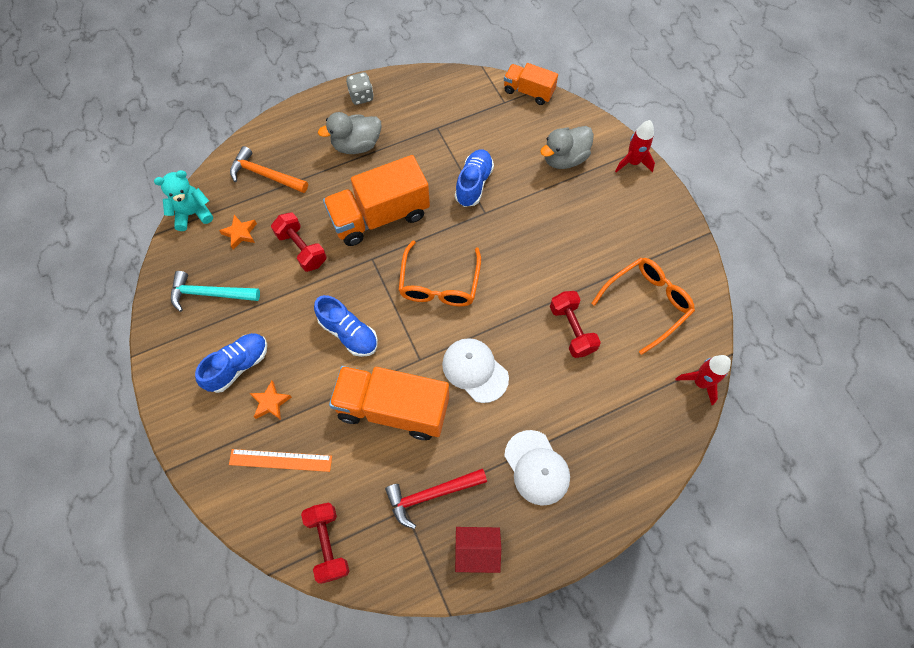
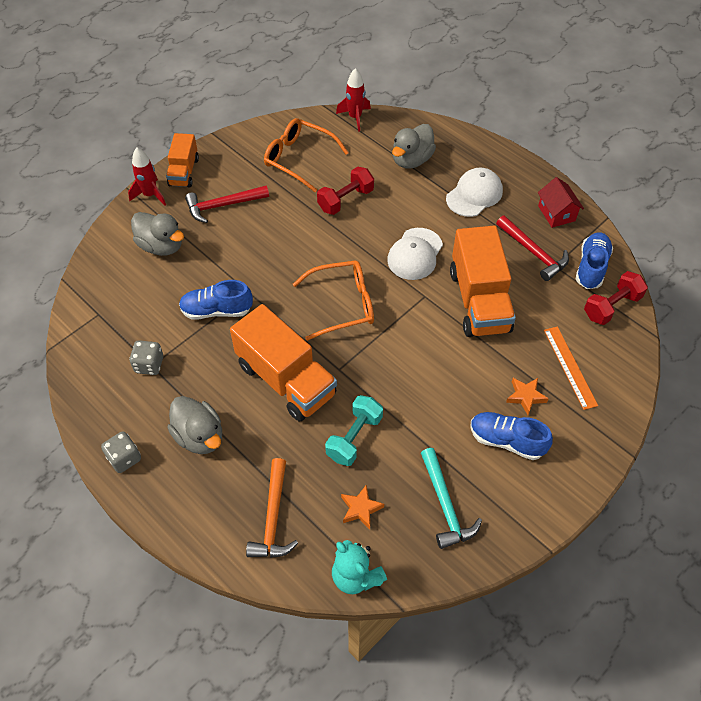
camera: 110 degrees left, 10 degrees down
(302, 249) = (354, 437): red dumbbell -> turquoise dumbbell
(349, 333) = (427, 359): blue shoe -> blue shoe (591, 267)
(438, 126) = (149, 365): none -> grey dice
(528, 91) = (78, 296): orange truck -> orange truck (184, 172)
(600, 218) = (223, 205): none -> red hammer
(612, 420) = (411, 160): none -> grey duck

